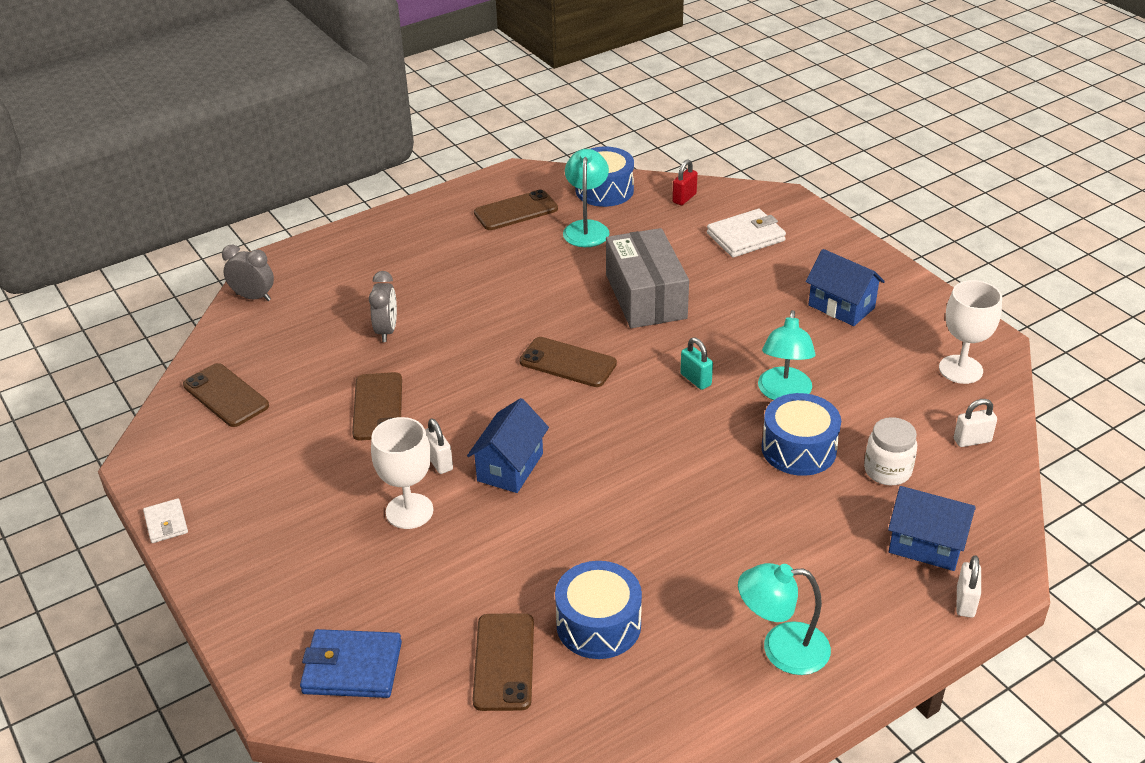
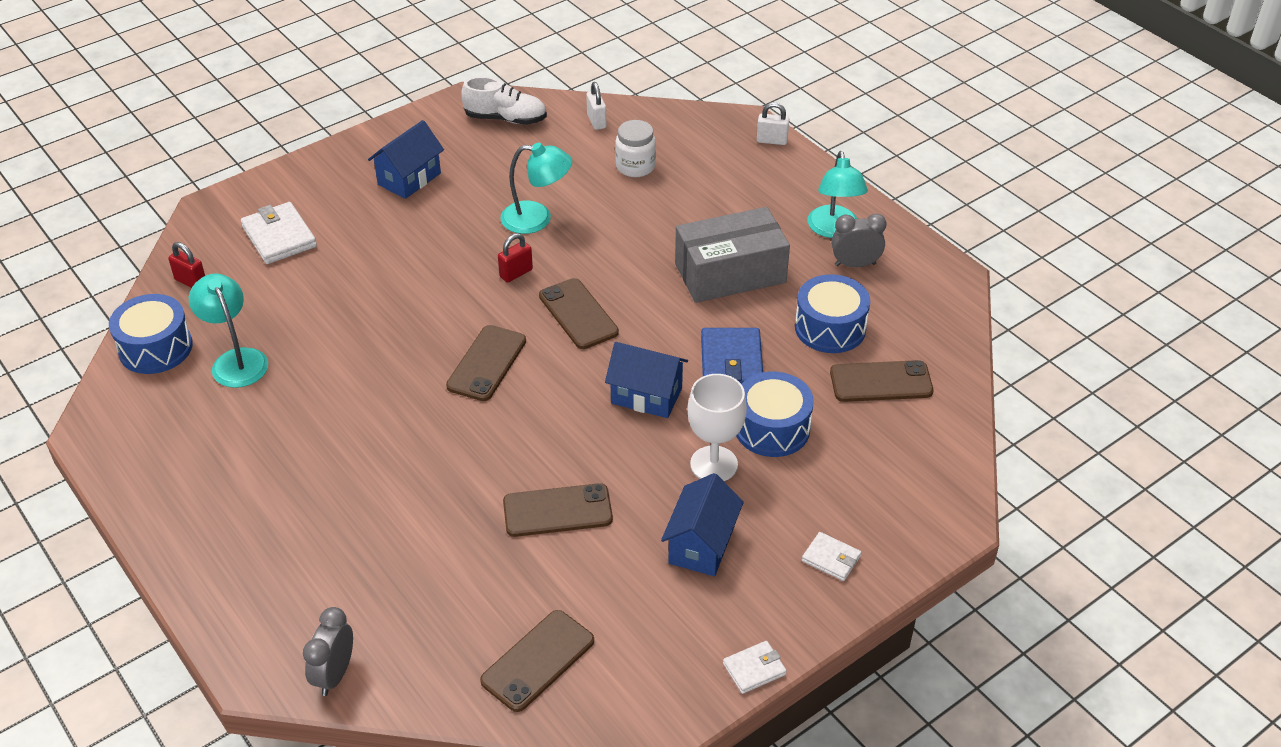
camera: 95 degrees left, 5 degrees up
(268, 589) = (831, 558): none -> white wallet
(352, 668) = (909, 480): blue wallet -> blue wallet (731, 362)
(386, 331) = (420, 521): grey clock -> grey clock (855, 264)
(439, 462) = (642, 449): white padlock -> none
(516, 211) = (183, 425): brown phone -> brown phone (578, 314)
(586, 228) = (236, 360): turquoise lamp -> turquoise lamp turned 60 degrees clockwise
(646, 296) = (377, 309): grey box -> grey box (730, 273)
(695, 379) = (516, 273): turquoise padlock -> red padlock
(799, 449) = (611, 213): blue drum -> blue drum (772, 428)
(926, 545) = (717, 154): blue house -> blue house (701, 545)
(960, 369) = (506, 119): white goblet -> white shoe

